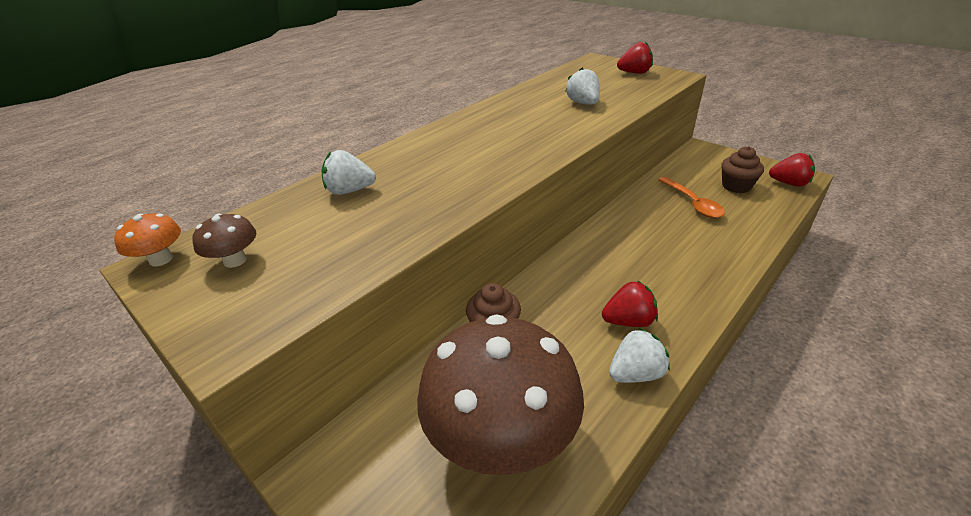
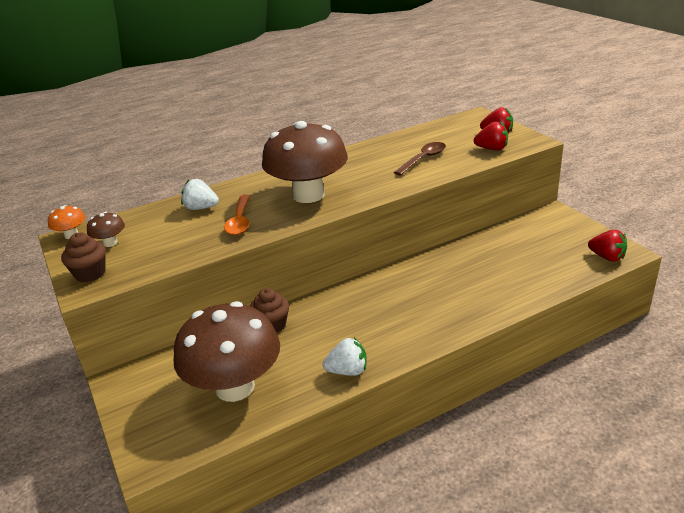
camera: 20 degrees right, 5 degrees down
(484, 156) = (308, 195): none -> brown mushroom
(583, 103) = (423, 159): white strawberry -> brown spoon
(628, 321) = (370, 338): red strawberry -> red strawberry (492, 149)
(693, 203) = (500, 260): orange spoon -> orange spoon (240, 221)
(736, 186) = (554, 252): brown cupcake -> brown cupcake (90, 273)

